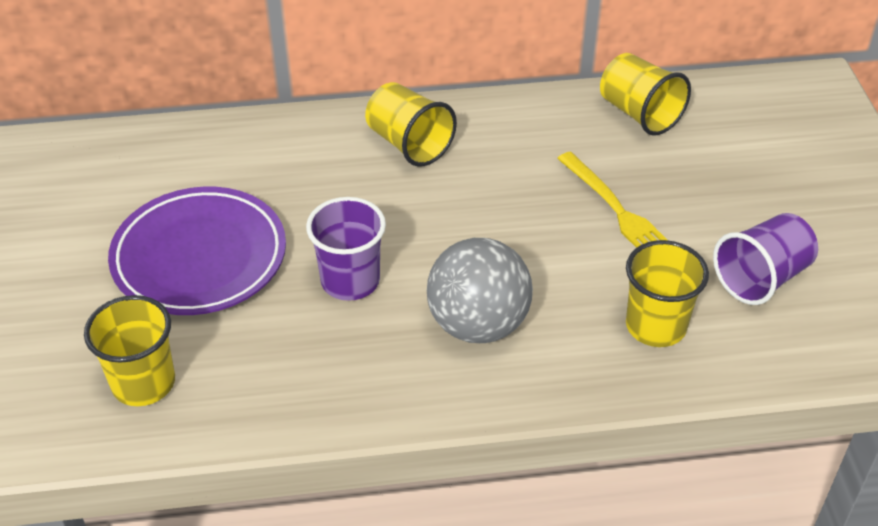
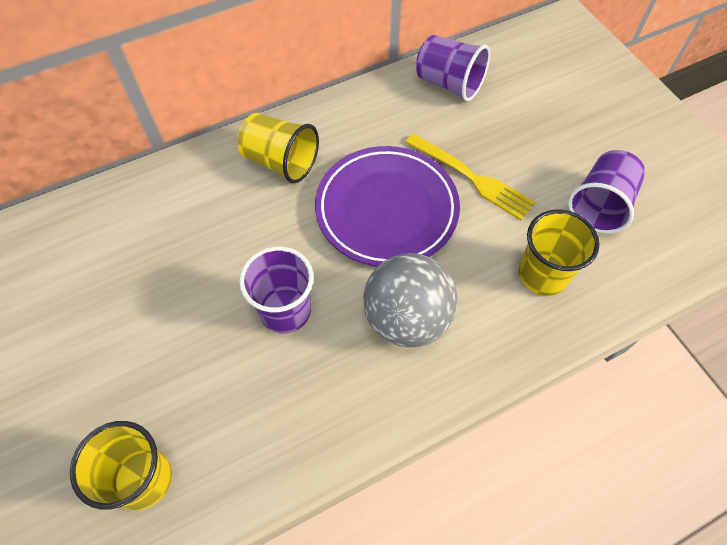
camera: 20 degrees left, 15 degrees up
(199, 257) = (144, 329): purple plate -> purple plate (386, 210)
(639, 113) = (449, 83): yellow cup -> purple cup

